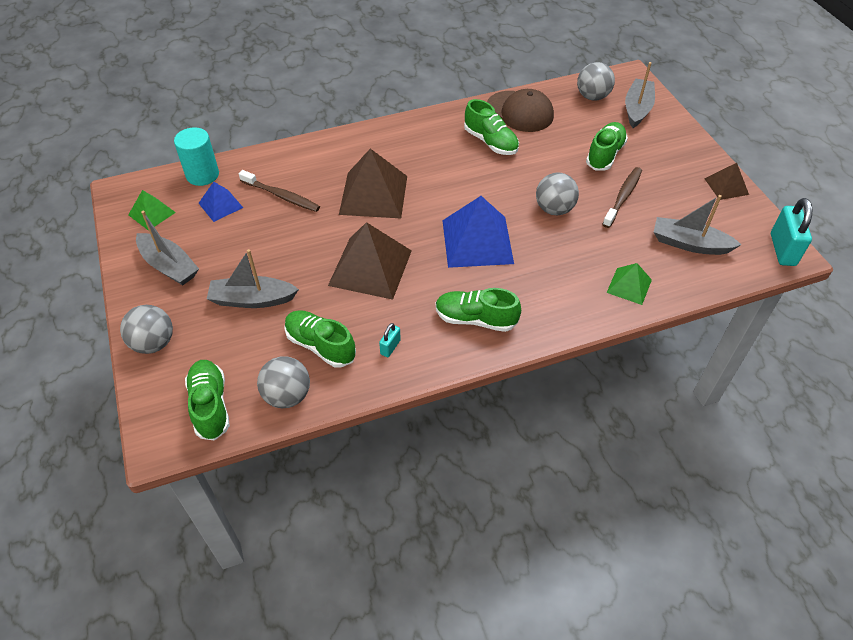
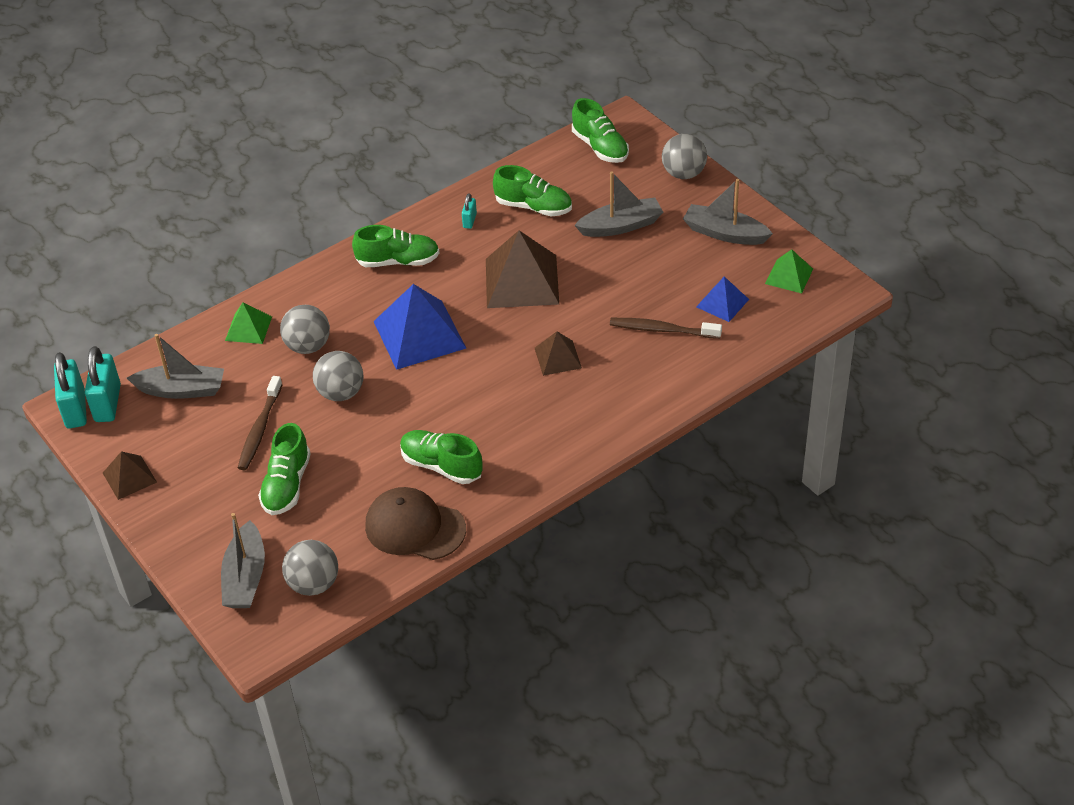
camera: 165 degrees right, 5 degrees down
(202, 175) = (771, 331): turquoise cylinder -> none
(287, 396) = (541, 168): grey ball -> grey ball (308, 346)
(373, 194) = (558, 358): brown pyramid -> brown pyramid, size x0.53
(754, 248) = (108, 403): none -> turquoise padlock

